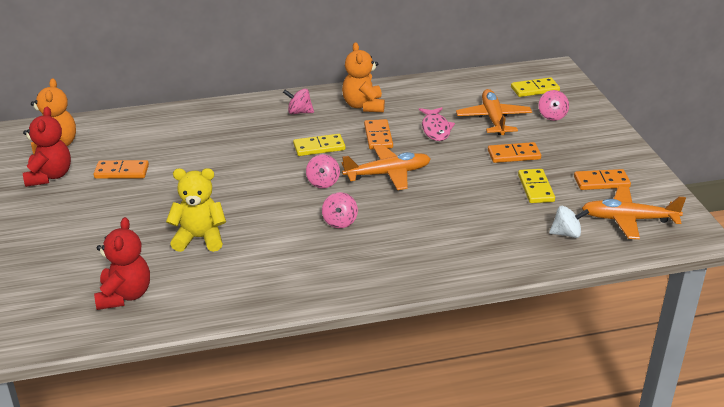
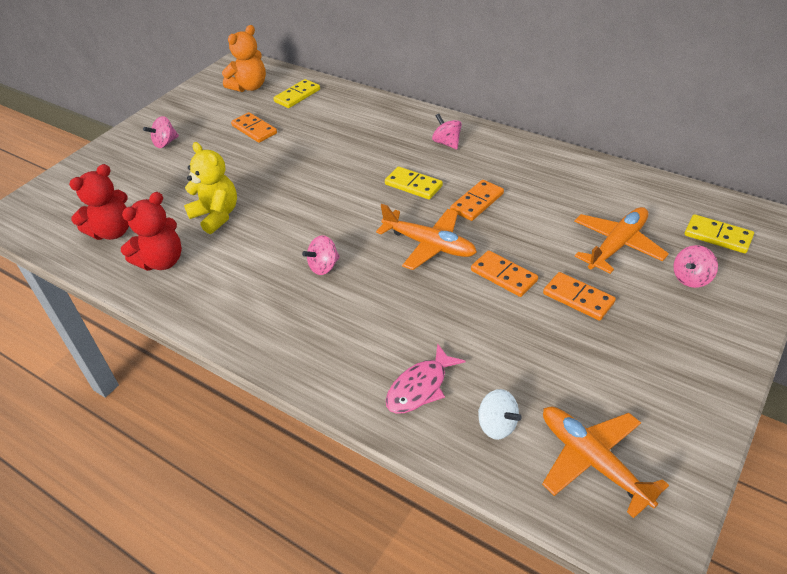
camera: 50 degrees right, 10 degrees up
(49, 176) = (212, 109): red teddy bear -> red teddy bear (162, 261)
(323, 182) = (367, 221): pink spinning top -> pink spinning top (165, 143)
(363, 106) = (510, 164): orange teddy bear -> none
(435, 129) = (541, 224): pink fish -> pink fish (420, 387)
(536, 188) = (544, 350): yellow domino -> yellow domino (297, 96)
(601, 182) = (630, 393): orange domino -> orange domino (503, 276)

